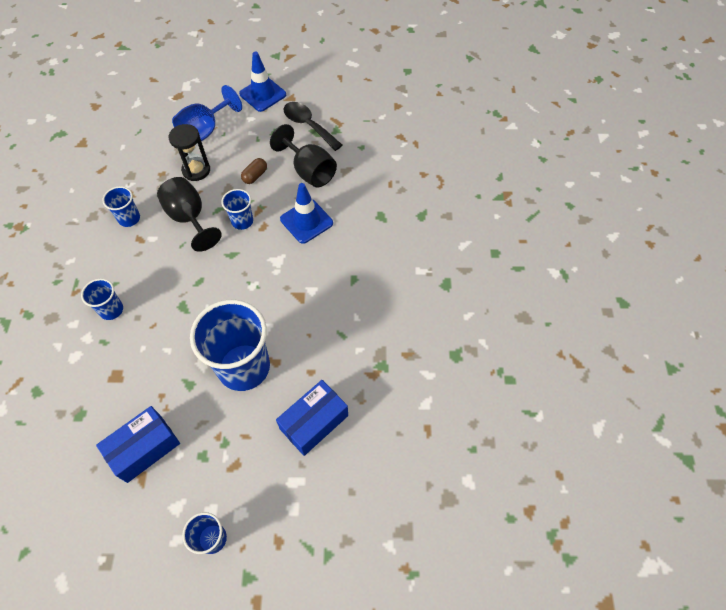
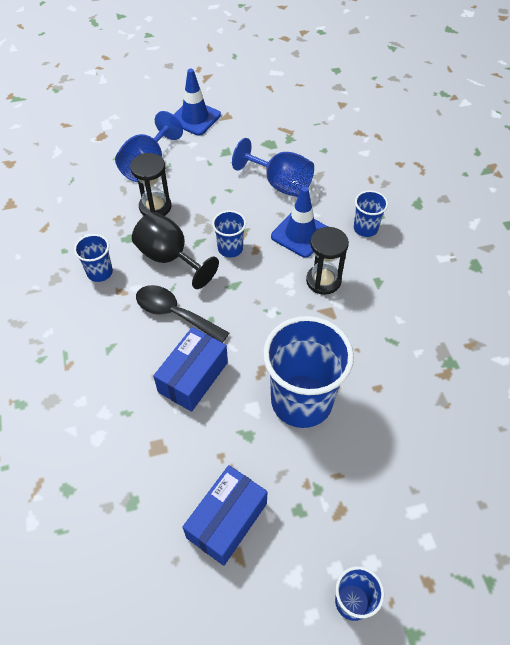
camera: 15 degrees left, 5 degrees down
(111, 310) = (121, 375): blue cup -> blue cup (365, 228)
(255, 176) = (223, 200): brown capsule -> none
(307, 267) = (323, 280): none -> black hourglass
(308, 125) = (258, 139): black spoon -> black spoon (175, 314)
(309, 171) = (280, 184): black goblet -> blue goblet
(314, 422) = (406, 440): blue box -> blue box (193, 377)

